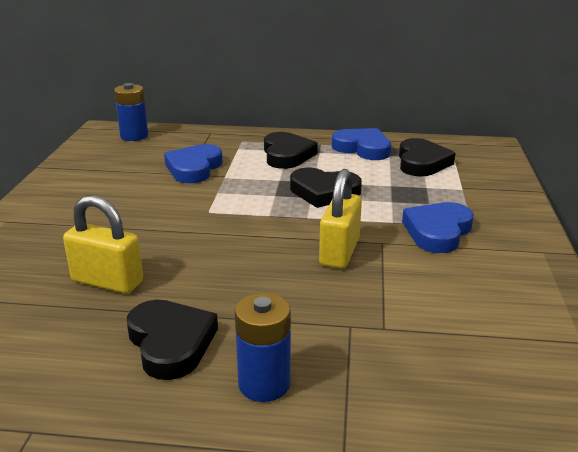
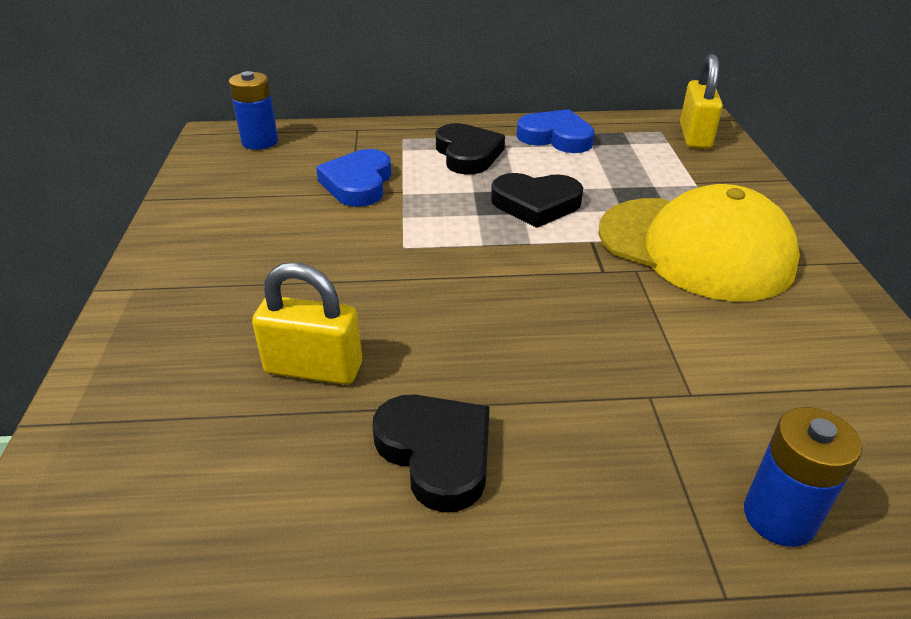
camera: 10 degrees left, 10 degrees up
(264, 384) = (582, 499): blue battery -> blue battery (779, 517)
(339, 252) = (592, 290): yellow padlock -> yellow padlock (695, 136)
(422, 162) = (634, 152): black heart -> none
(437, 231) = (694, 248): blue heart -> yellow cap

